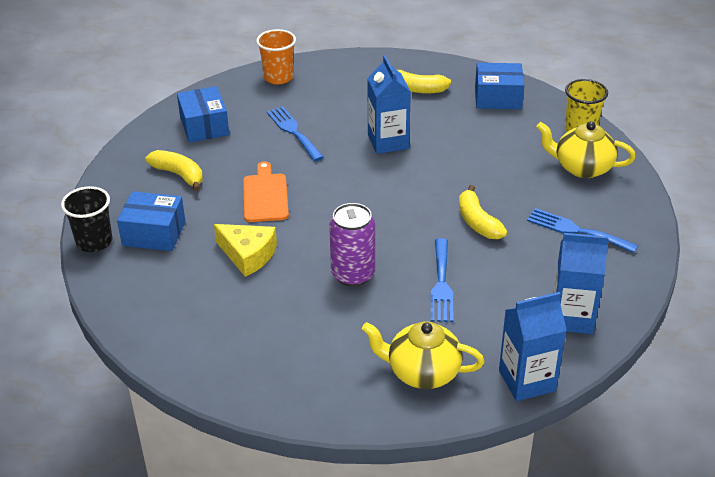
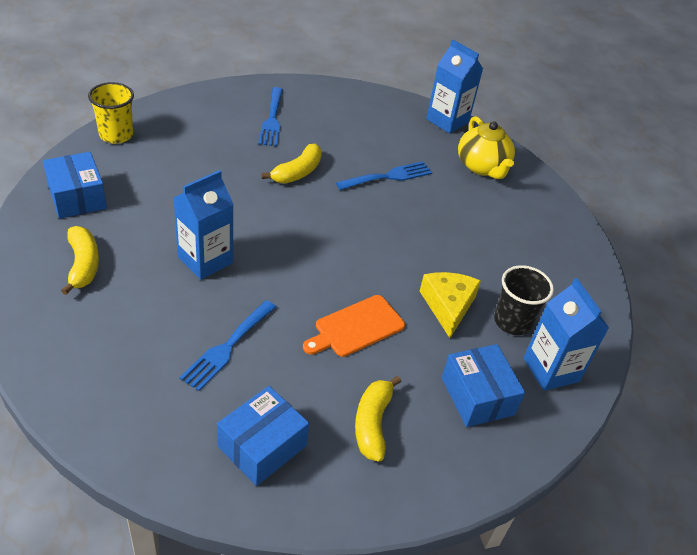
camera: 125 degrees left, 5 degrees up
(94, 242) = (529, 445): black cup -> black cup (512, 322)
(278, 77) = (105, 413): orange cup -> none
(353, 274) = (417, 228): purple can -> none
(572, 318) = (373, 110): blue carton -> blue carton (551, 370)
(582, 168) = (180, 127): yellow teapot -> none

